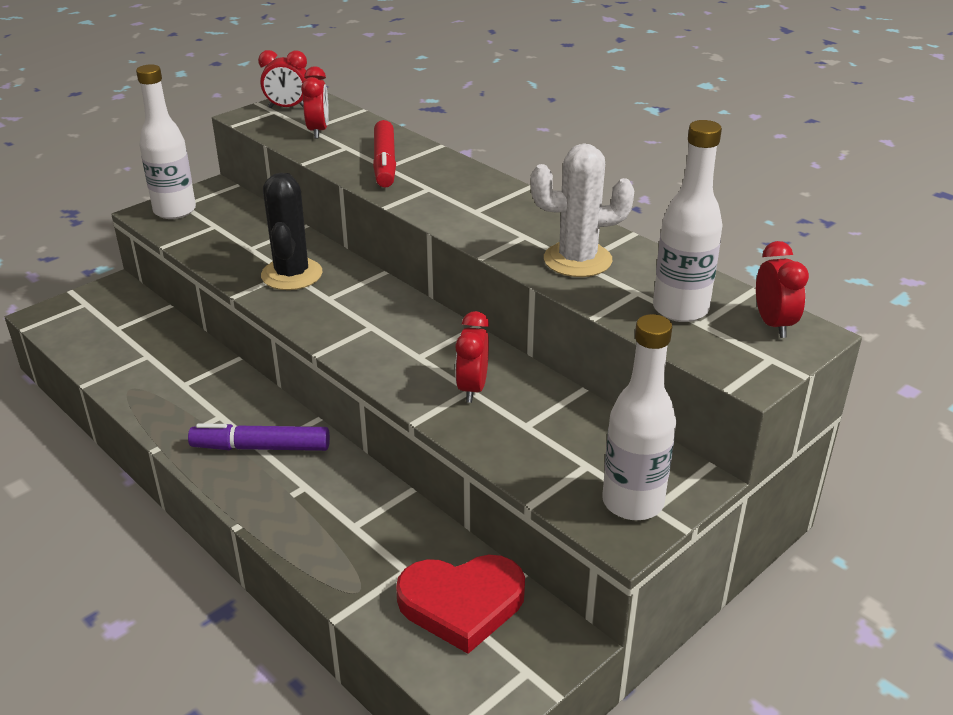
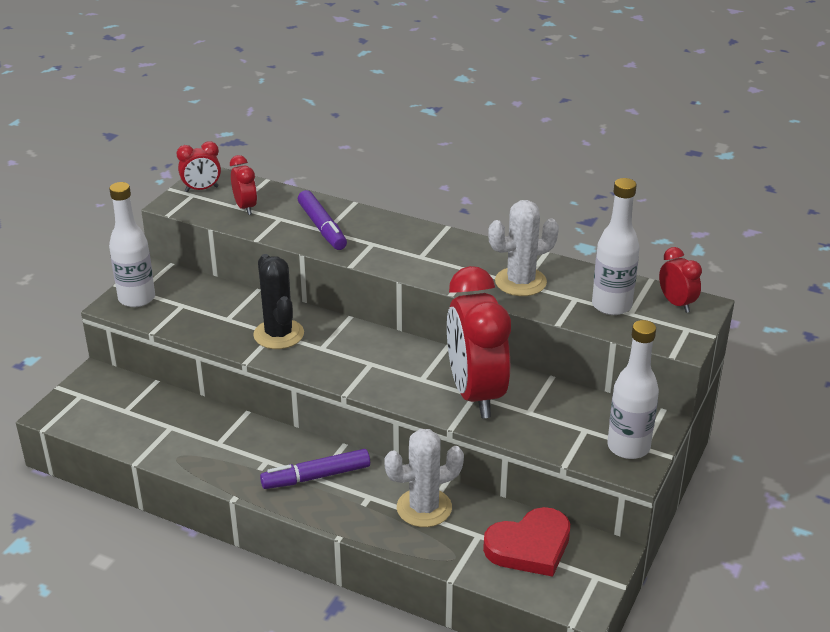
camera: 20 degrees left, 0 degrees up
(360, 517) = (424, 508): none -> white cactus
(384, 163) = (322, 227): red marker -> purple marker
(472, 388) = (476, 394): red clock -> red clock, size x2.20

